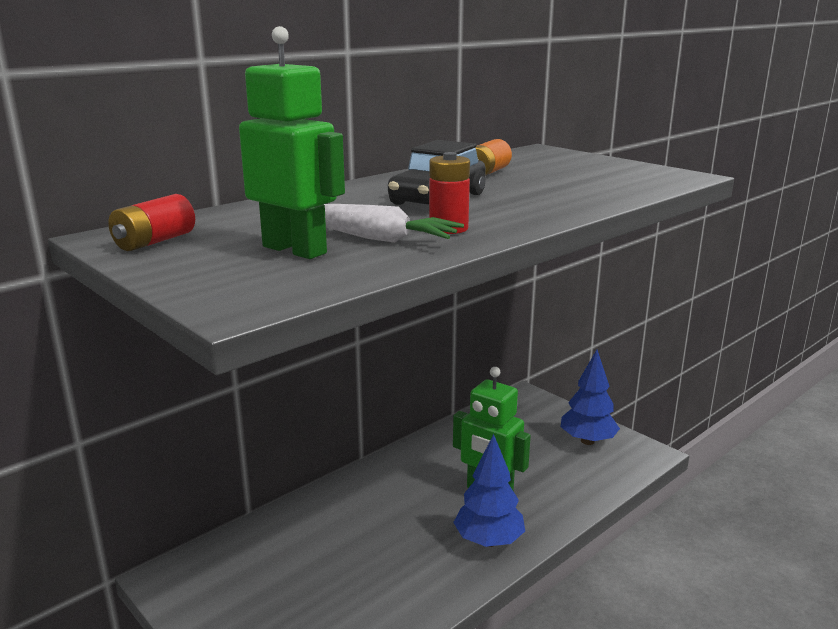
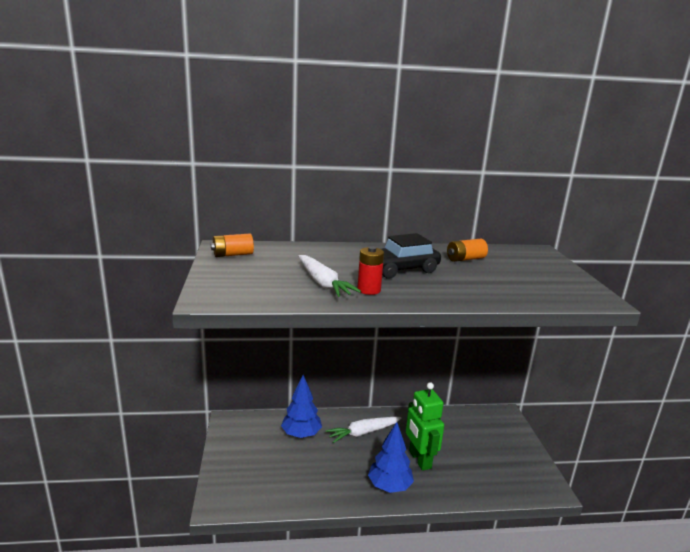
camera: 35 degrees right, 0 degrees up
(154, 241) = (232, 254): red battery -> orange battery
(295, 250) = (277, 278): green robot -> none
(388, 494) = (363, 433): none -> white carrot
(587, 441) = (516, 461): blue tree -> blue tree (301, 434)

